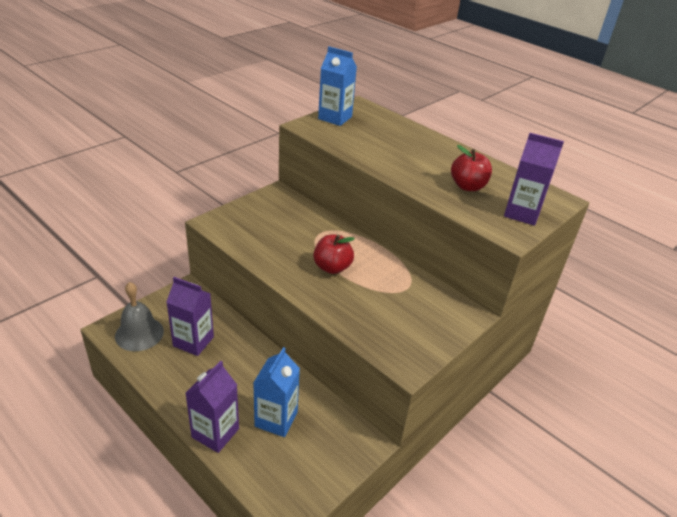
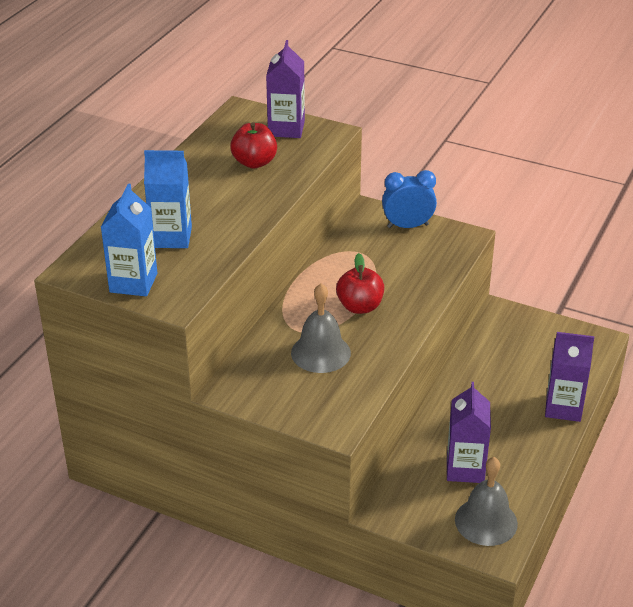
camera: 105 degrees left, 0 degrees up
(276, 419) = (518, 373): blue carton -> blue carton (171, 237)
(290, 235) = (320, 353): none -> grey bell
(437, 330) = (408, 226): none -> blue clock

